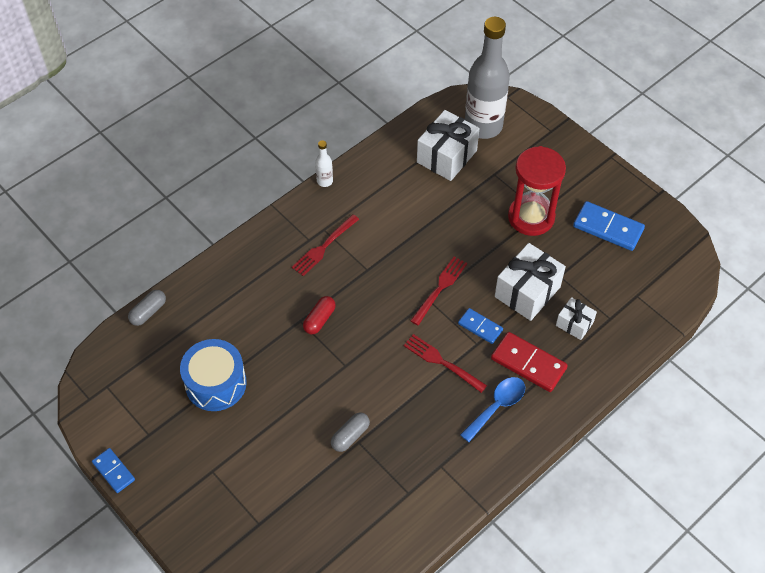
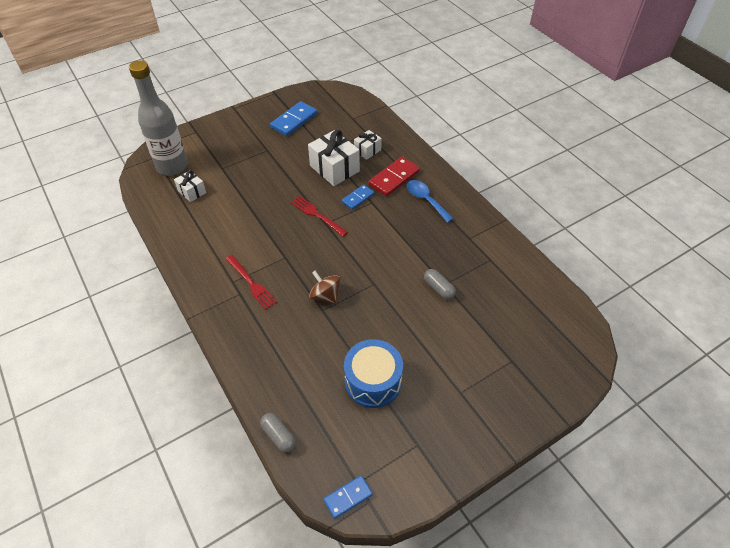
camera: 80 degrees left, 5 degrees down
(114, 471) = (453, 479): blue domino -> blue domino (348, 497)
(319, 319) = (325, 295): red capsule -> brown spinning top
(325, 181) = (180, 274): white bottle -> none
(442, 362) = (383, 224): red fork -> none
(446, 156) = (192, 192): white gift -> white gift, size x0.55
(531, 217) = (270, 155): red hourglass -> none

